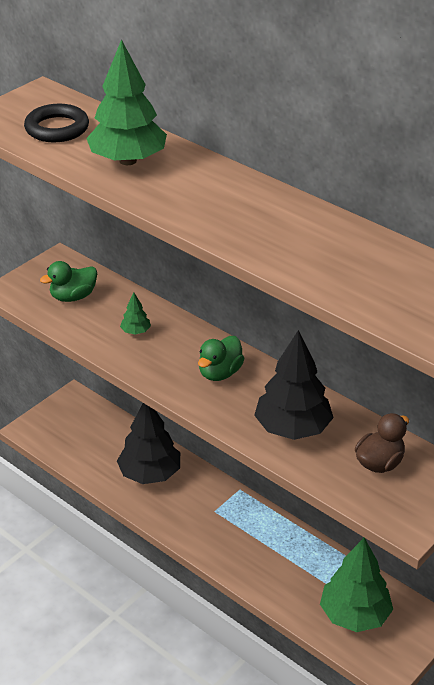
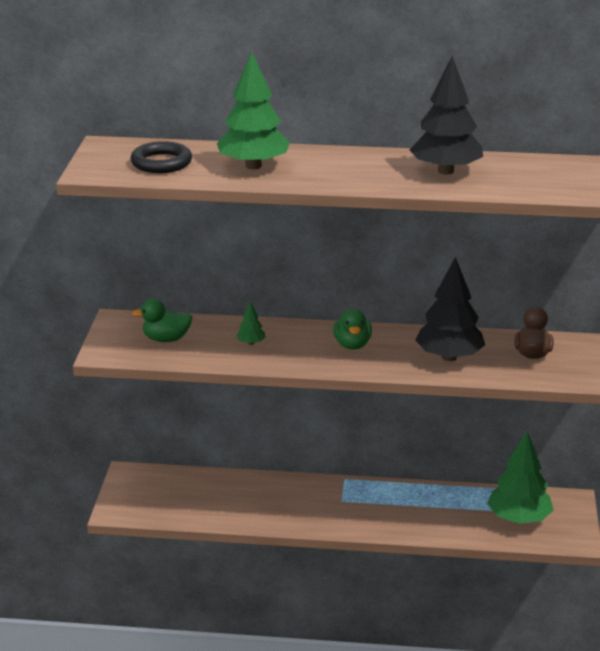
camera: 35 degrees left, 10 degrees down
(73, 297) = (166, 339): green duck -> green duck turned 60 degrees clockwise
(150, 474) = (260, 498): black tree -> black tree (446, 171)

